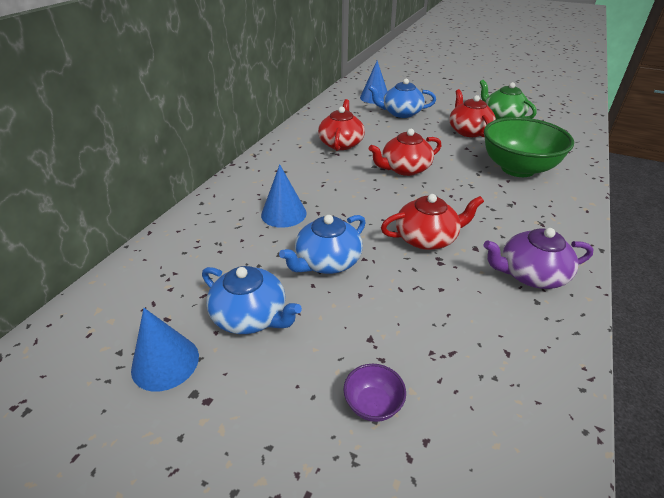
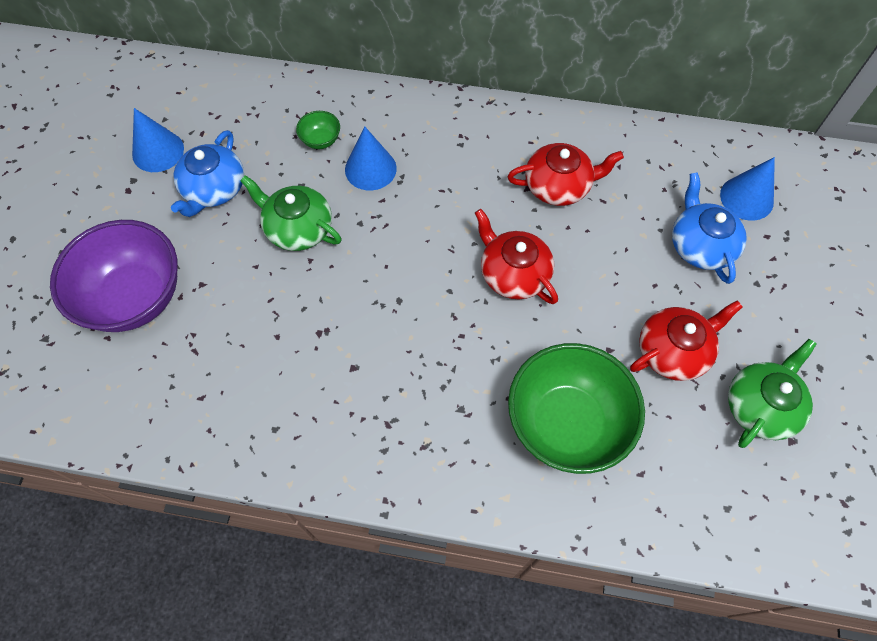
camera: 75 degrees right, 25 degrees up
(235, 236) = (321, 140): none -> green bowl
(327, 261) = (298, 228): blue teapot -> green teapot
(373, 404) = (135, 297): purple bowl -> purple bowl, size x2.44
(427, 238) = (360, 315): red teapot -> none
(531, 274) = (317, 426): purple teapot -> none

